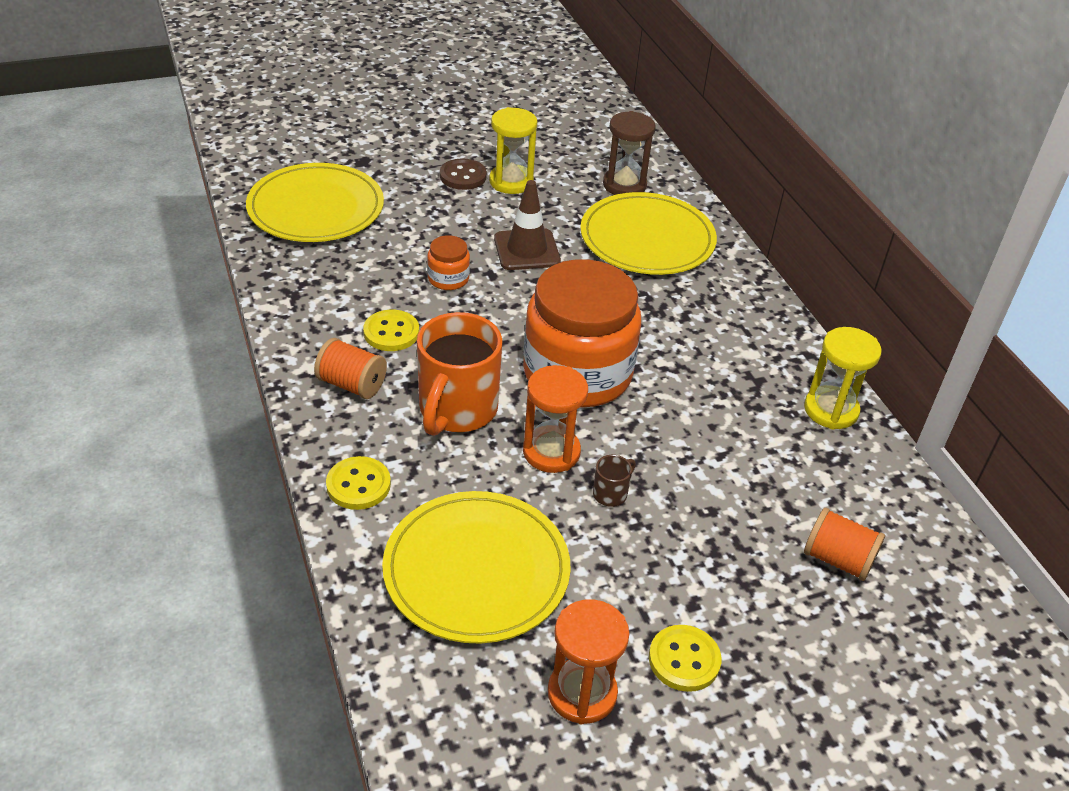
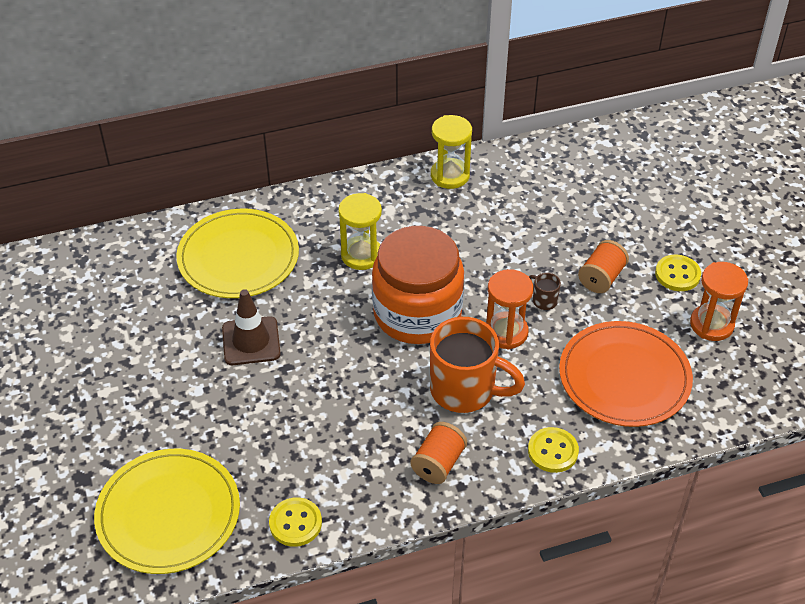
camera: 85 degrees left, 5 degrees up
(391, 332) = (369, 438): yellow button -> yellow button (295, 523)
(448, 279) = (292, 399): orange jar -> none
(463, 176) = (122, 389): brown button -> none
(476, 570) = (624, 377): yellow plate -> orange plate
(511, 182) = (137, 351): yellow hourglass -> yellow hourglass (361, 255)
(624, 185) = (152, 267): brown hourglass -> none
(838, 559) = (587, 193): orange spool -> orange spool (601, 278)

